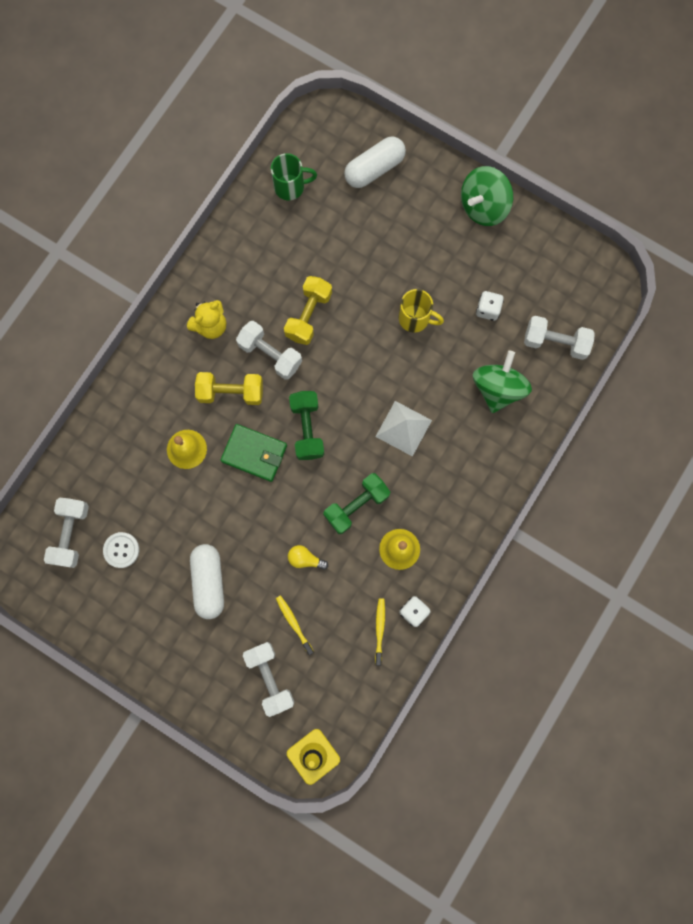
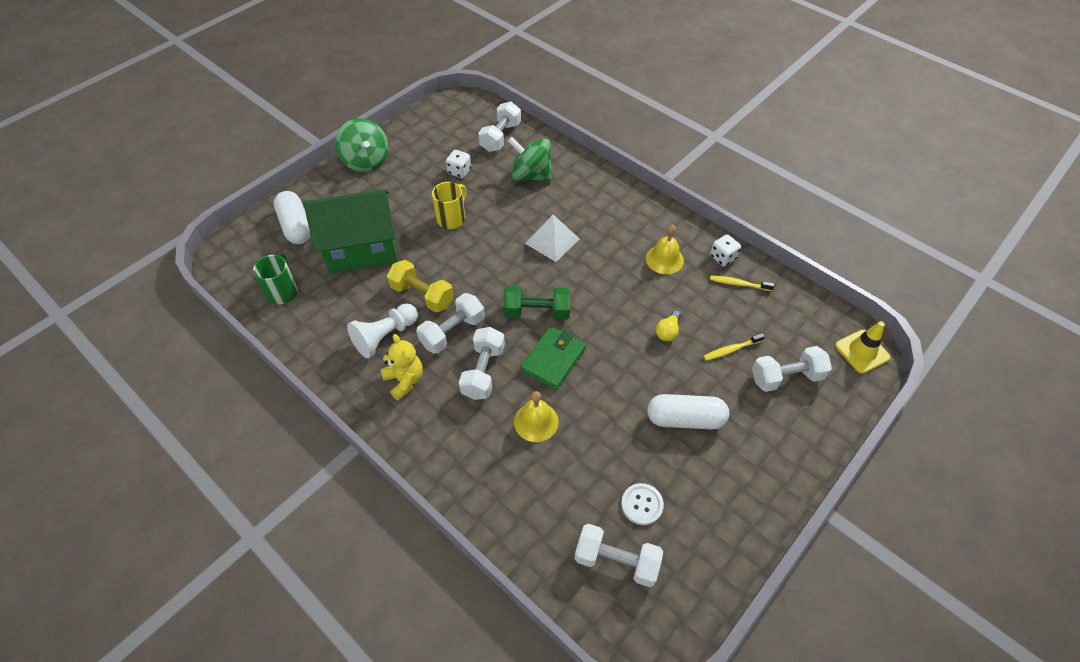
camera: 80 degrees left, 25 degrees down
(231, 392) = (483, 371): yellow dumbbell -> white dumbbell
(255, 295) = (385, 336): none -> white pawn
(356, 241) = (361, 249): none -> green house
(356, 505) = (619, 284): green dumbbell -> none

